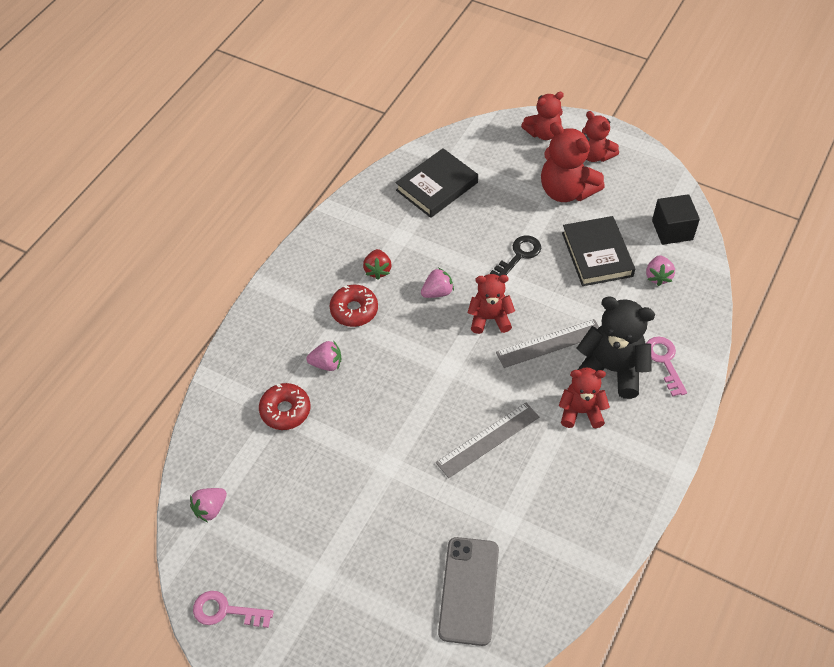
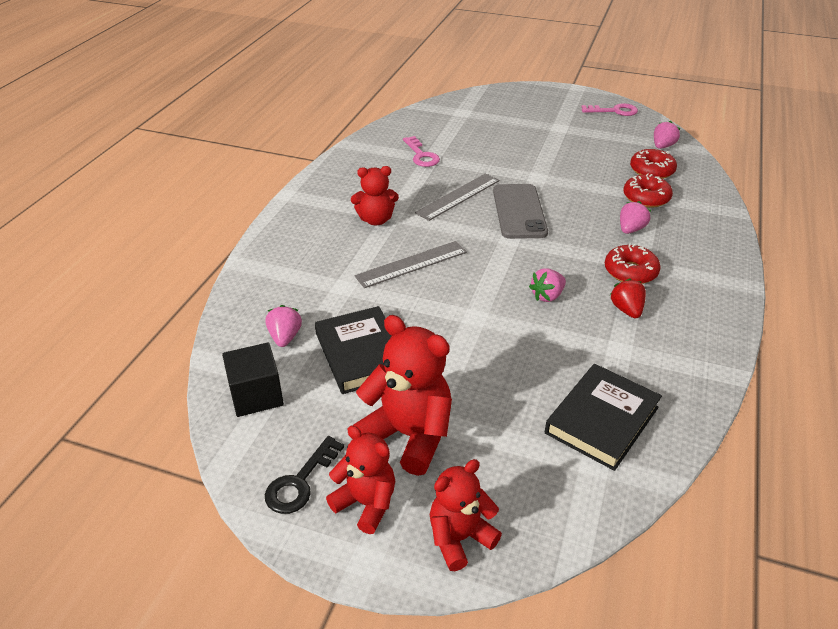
camera: 170 degrees right, 15 degrees down
(252, 459) = (651, 170): none -> red donut
(326, 364) = (630, 229): pink strawberry -> pink strawberry turned 135 degrees clockwise
(469, 590) = (452, 129): grey phone -> grey phone (519, 211)
(489, 318) = (480, 278): red teddy bear -> none
(519, 255) = (461, 343): black key -> black key (300, 482)
(611, 369) = (346, 250): black teddy bear -> none
(664, 361) = (290, 261): pink key -> pink key (421, 155)

